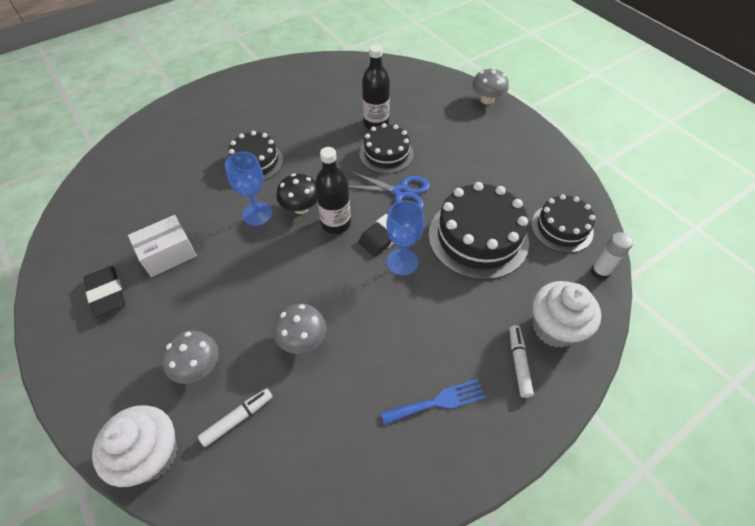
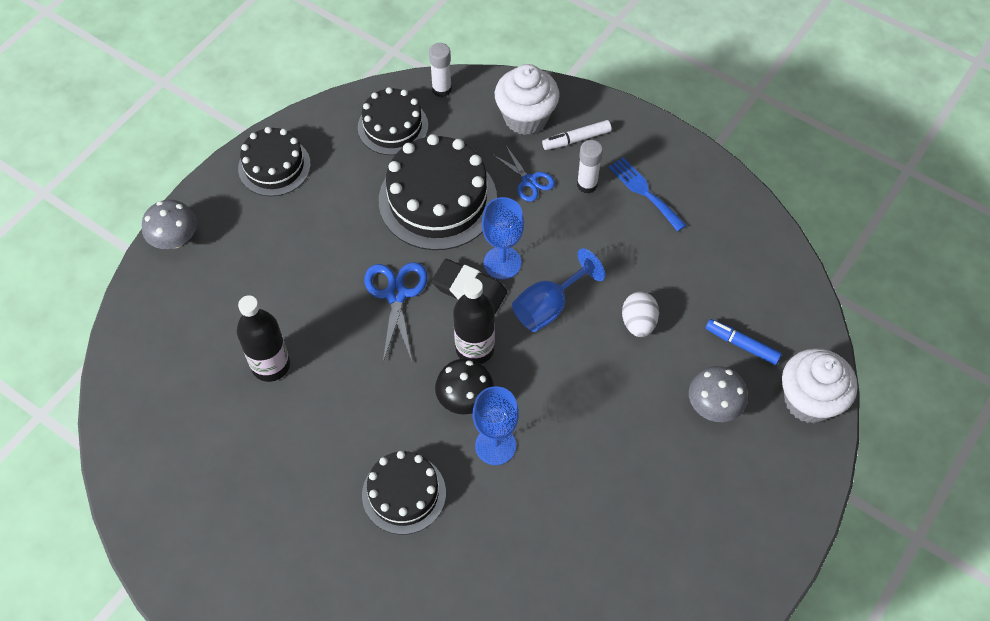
camera: 110 degrees left, 5 degrees up
(107, 294) = (682, 557): black eraser -> none
(168, 254) = (599, 519): white box -> none
(237, 418) = (742, 345): white marker -> blue marker
(303, 339) = (638, 323): grey mushroom -> white egg
(348, 280) = (549, 306): none -> blue goblet
(386, 154) = (331, 332): black cake -> black cake (274, 166)
(461, 352) = (587, 185): none -> white glue stick
(479, 306) = (529, 181): none -> blue scissors

